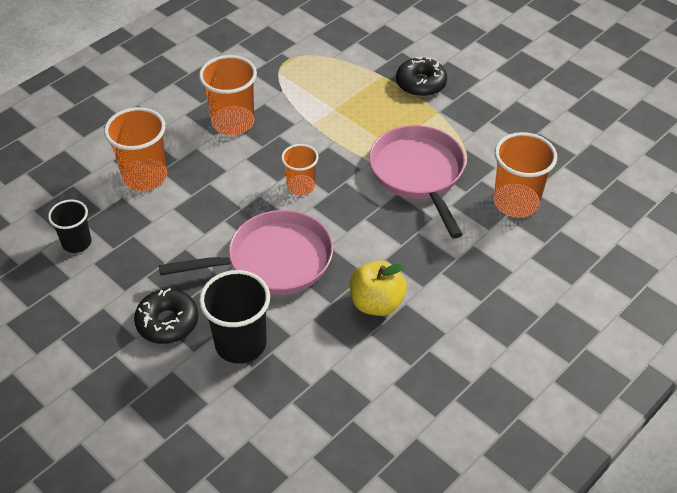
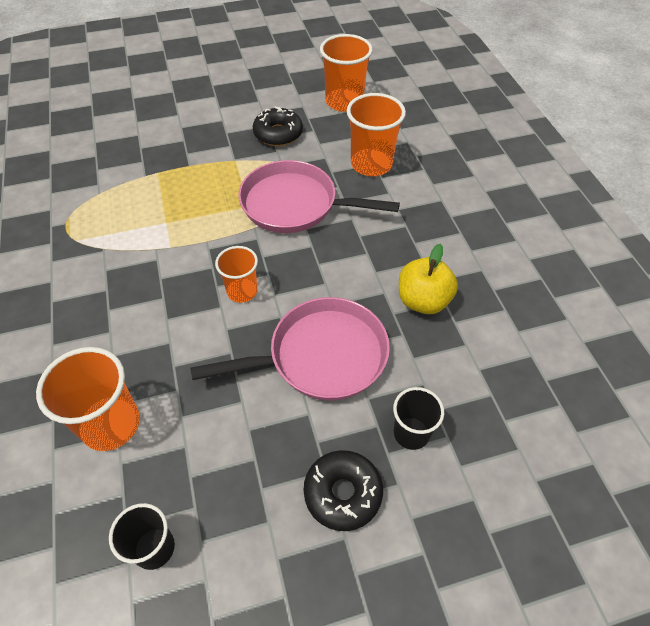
camera: 60 degrees left, 5 degrees up
(233, 122) = (107, 307): orange cup -> orange cup (344, 102)
(240, 344) = (411, 433): black cup -> black cup, size x0.62
(273, 260) = (321, 356): pink pan -> pink pan turned 60 degrees clockwise
(421, 83) = (192, 154): black donut -> black donut (278, 134)

